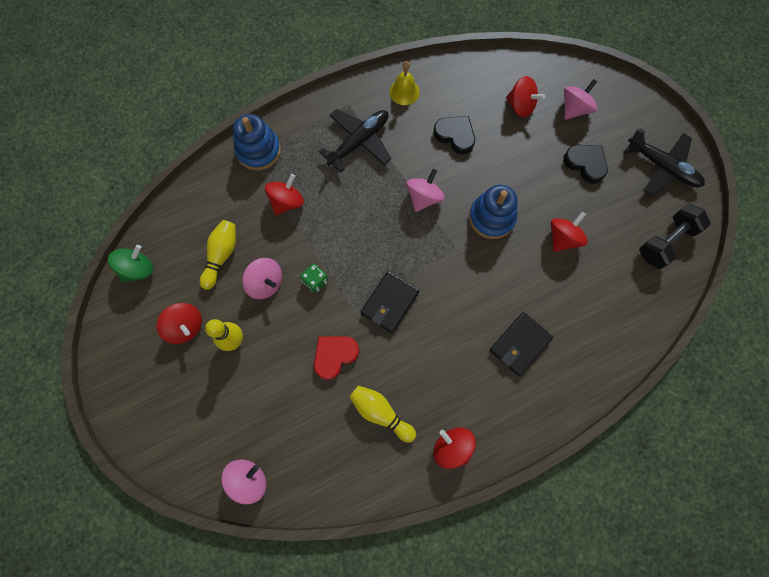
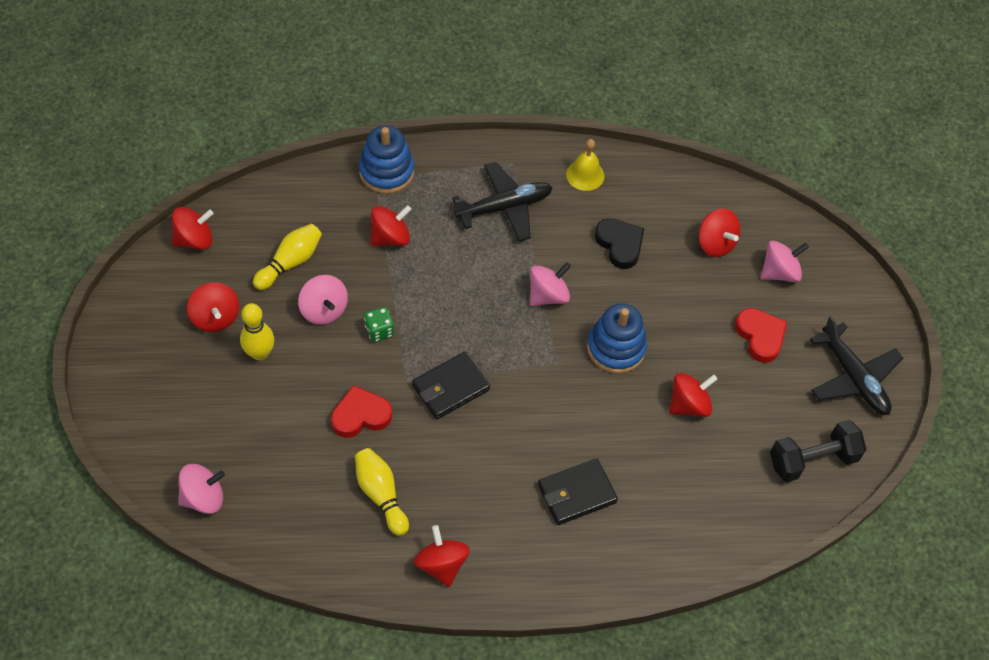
camera: 20 degrees right, 15 degrees down
(138, 269) = (194, 239): green spinning top -> red spinning top
(585, 164) = (760, 336): black heart -> red heart

